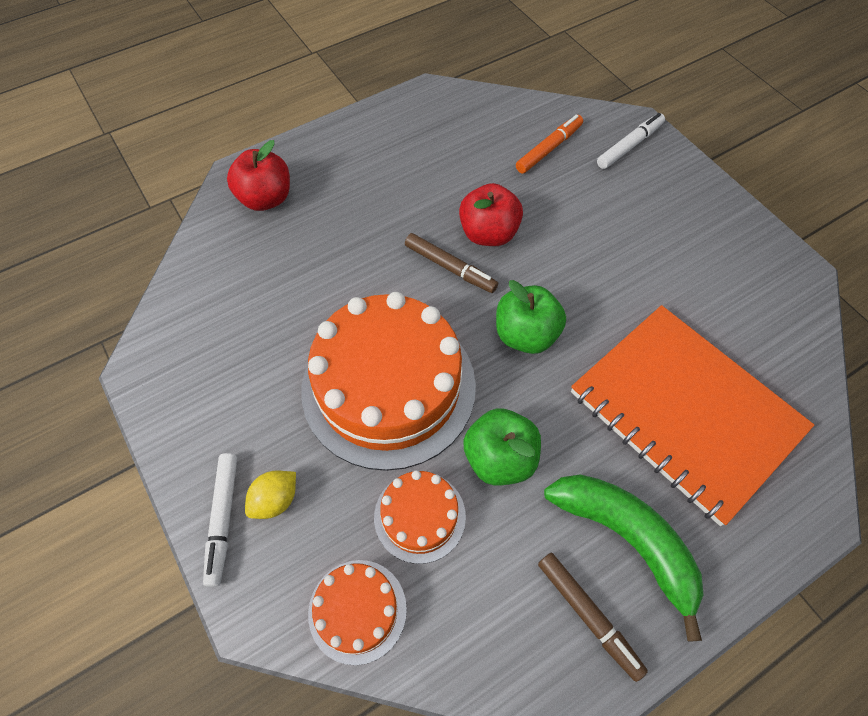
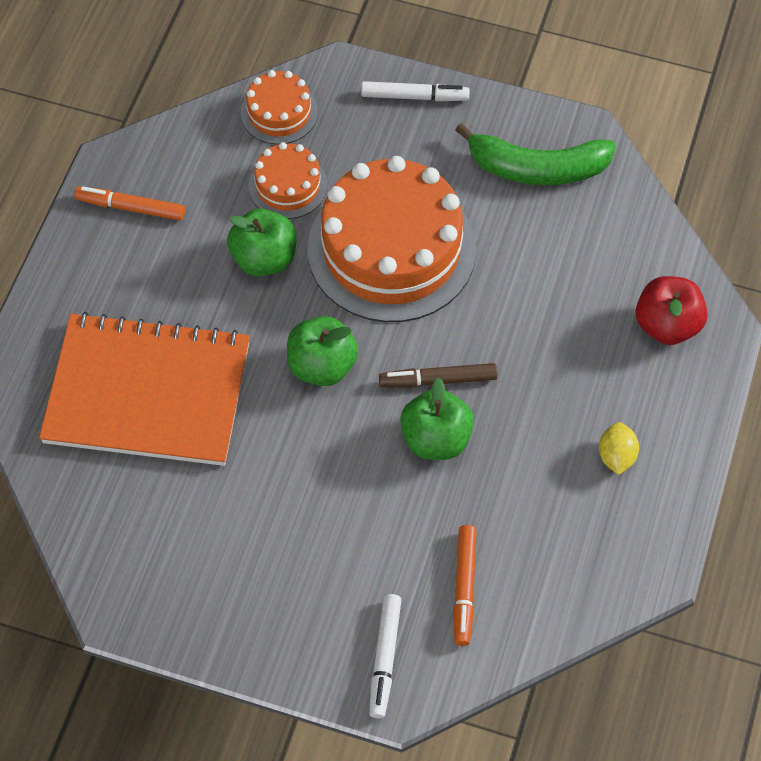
camera: 140 degrees right, 0 degrees up
(223, 519) = (414, 96): white marker -> white marker turned 135 degrees clockwise
(275, 500) = (393, 128): yellow lemon -> yellow lemon (616, 456)
(488, 233) = (436, 439): red apple -> green apple
(588, 615) = (130, 208): brown marker -> orange marker
(627, 540) = (133, 269): green banana -> green banana (536, 168)

